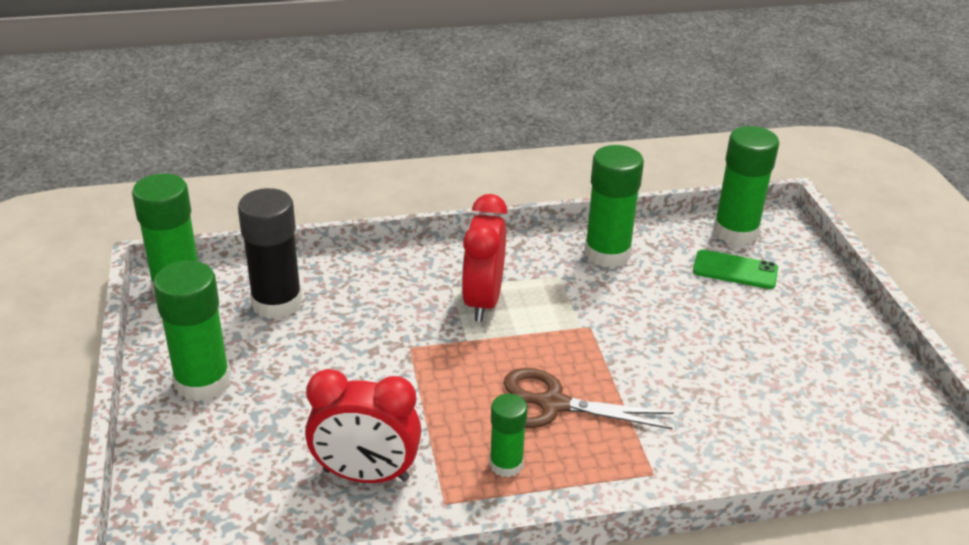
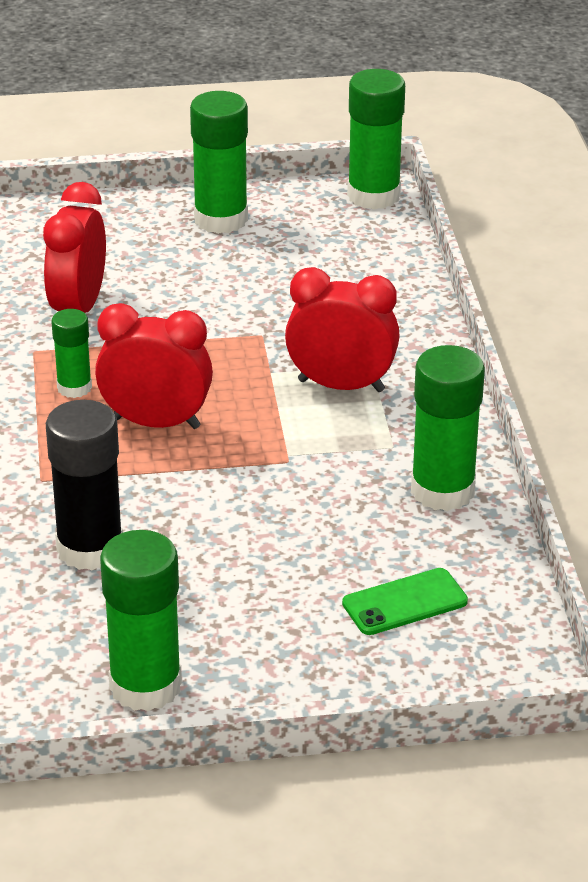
camera: 95 degrees right, 0 degrees up
(277, 303) = (344, 253): black glue stick -> black glue stick (90, 548)
(553, 404) = (156, 423): brown scissors -> red clock
(735, 232) = (502, 620): green glue stick -> green glue stick (145, 686)
(735, 270) = (404, 602): green phone -> green phone turned 45 degrees clockwise

